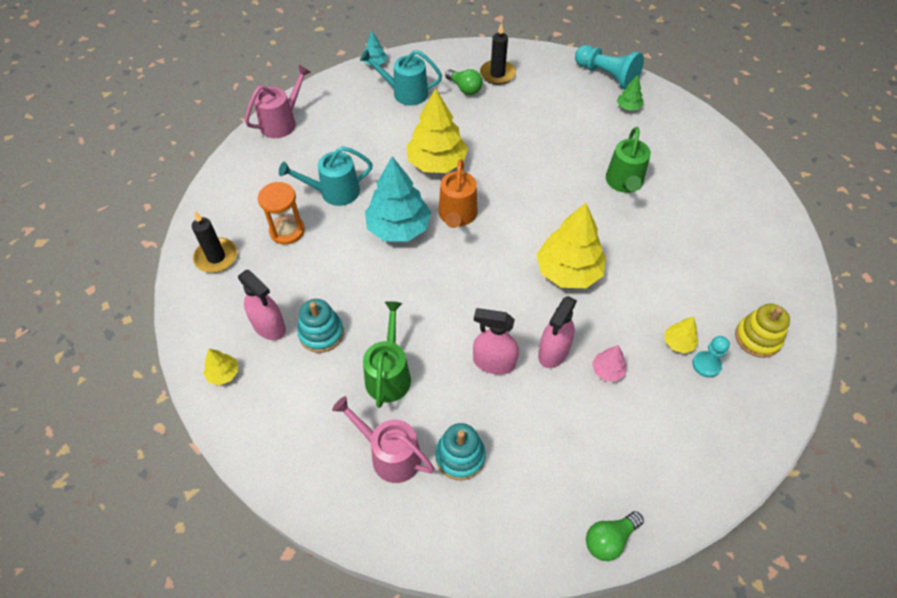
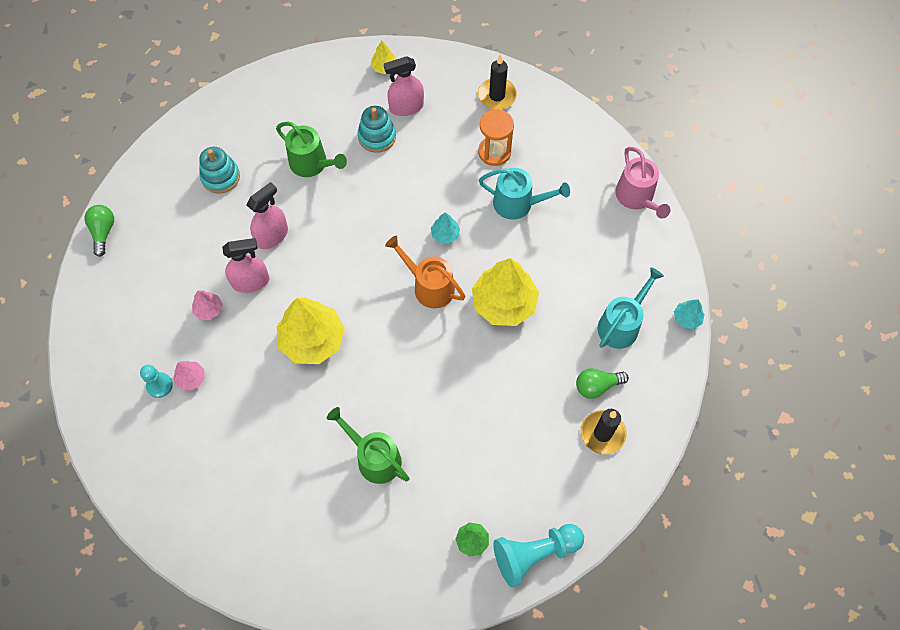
camera: 120 degrees right, 10 degrees up
(334, 192) = (518, 203): turquoise watering can -> turquoise watering can turned 90 degrees clockwise
(390, 455) = (252, 138): pink watering can -> none
(398, 228) = (445, 234): turquoise tree -> turquoise tree, size x0.46
(553, 352) = (251, 281): pink spray bottle -> pink spray bottle turned 105 degrees clockwise
(678, 343) = (191, 378): yellow tree -> pink tree
(757, 338) = (149, 445): yellow stacking toy -> none

